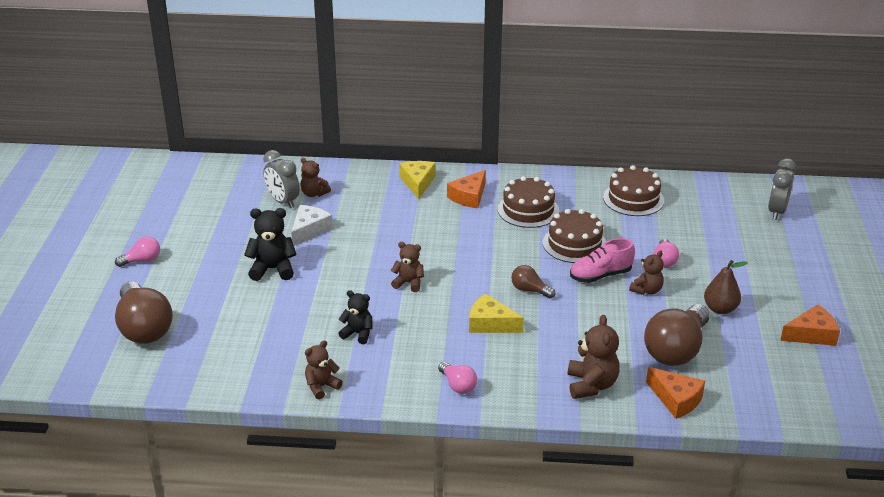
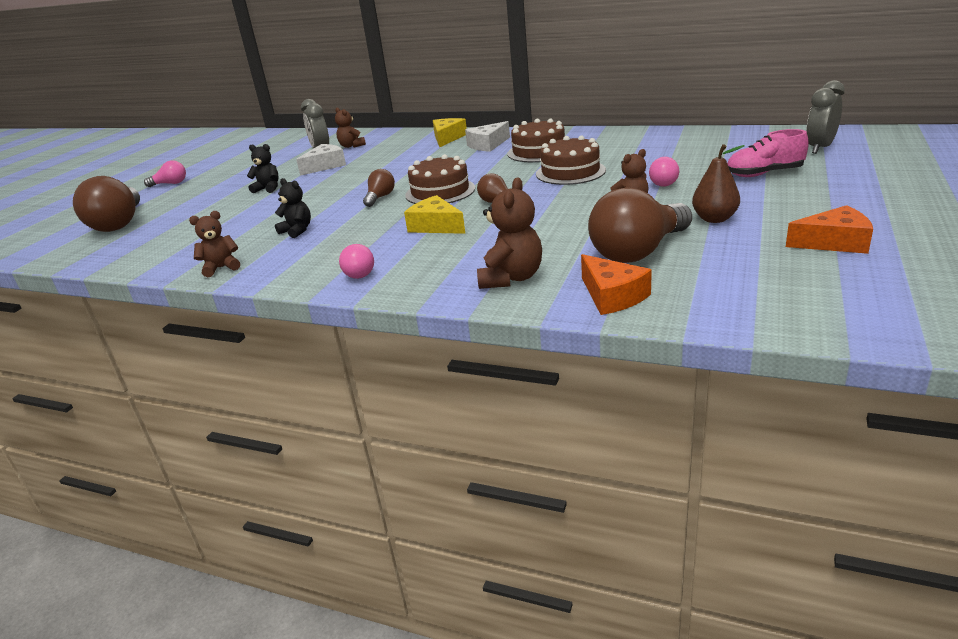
camera: 20 degrees right, 5 degrees down
(272, 269) = (268, 189): black teddy bear -> black teddy bear, size x0.66
(409, 283) = (380, 197): brown teddy bear -> brown light bulb
(469, 197) = (488, 145): orange cheese -> white cheese
(600, 275) = (583, 193): pink shoe -> pink shoe (764, 174)
(633, 199) = (654, 143): brown cake -> brown cake (440, 192)

